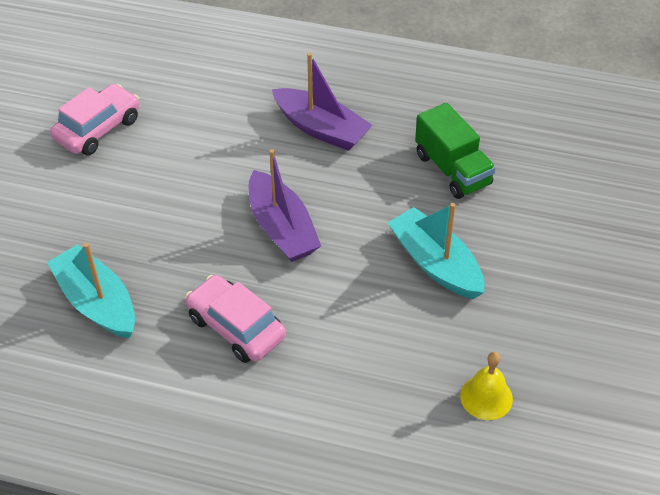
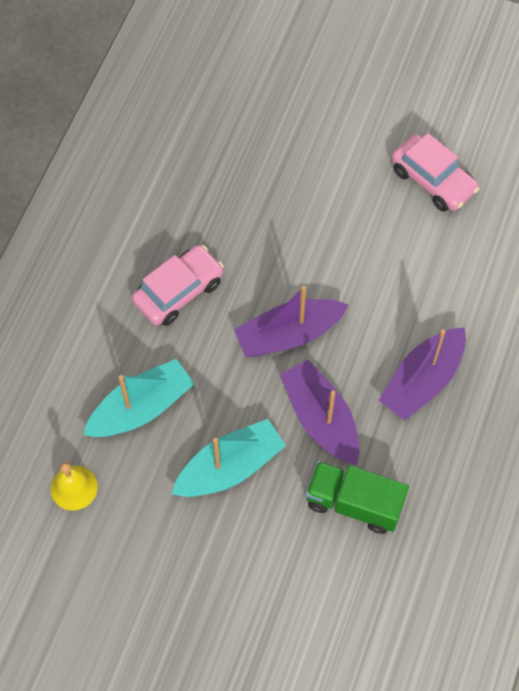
camera: 95 degrees right, 15 degrees up
(97, 302) = (219, 186): turquoise boat -> turquoise boat (141, 408)
(371, 198) = (321, 419): none -> purple boat
(452, 169) = (354, 503): green truck -> green truck turned 45 degrees clockwise

